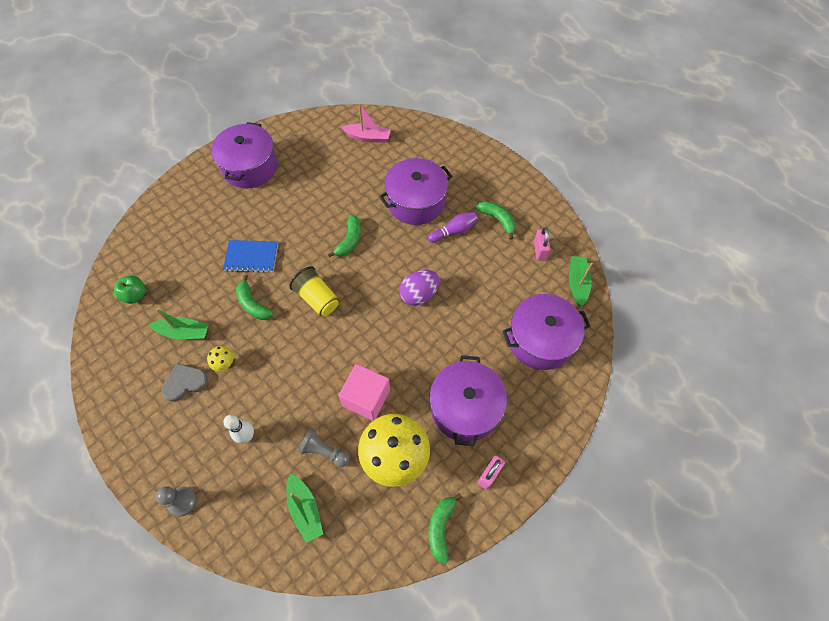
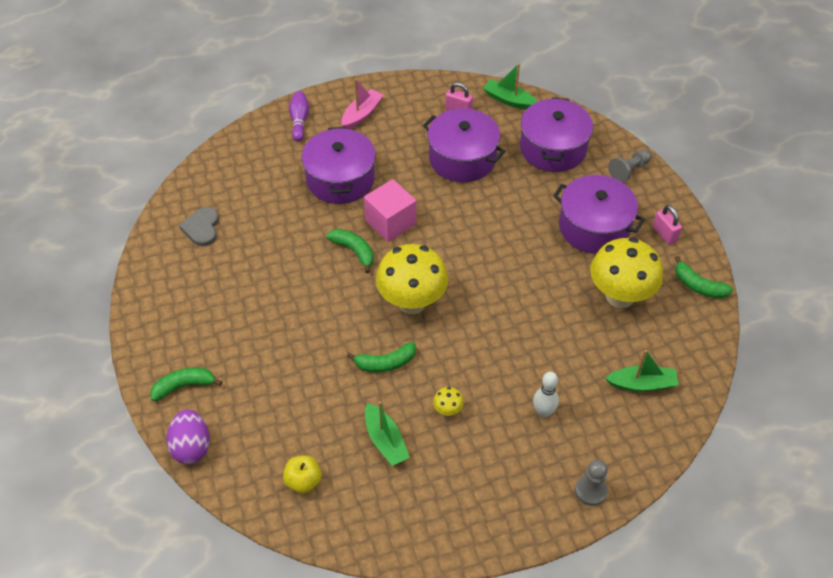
camera: 65 degrees left, 10 degrees down
(135, 295) = (303, 481): green apple -> yellow apple
(184, 332) = (385, 440): green boat -> green boat turned 120 degrees clockwise
(184, 382) = (452, 455): grey heart -> grey heart (202, 228)
(250, 167) = (185, 312): purple pot -> purple pot (462, 158)
(251, 257) = (320, 347): blue notebook -> none
(317, 298) = (412, 302): yellow cup -> yellow mushroom
(324, 451) = (589, 350): grey pawn -> grey pawn (629, 171)
(366, 398) = (548, 298): pink cube -> pink cube (390, 222)
(368, 137) = (222, 188): pink boat -> pink boat (361, 114)
(419, 295) = (456, 217): purple egg -> purple egg (191, 446)
(454, 231) = (397, 163): purple bowling pin -> purple bowling pin (299, 121)
(497, 219) = (404, 126): green banana -> green banana (184, 386)

